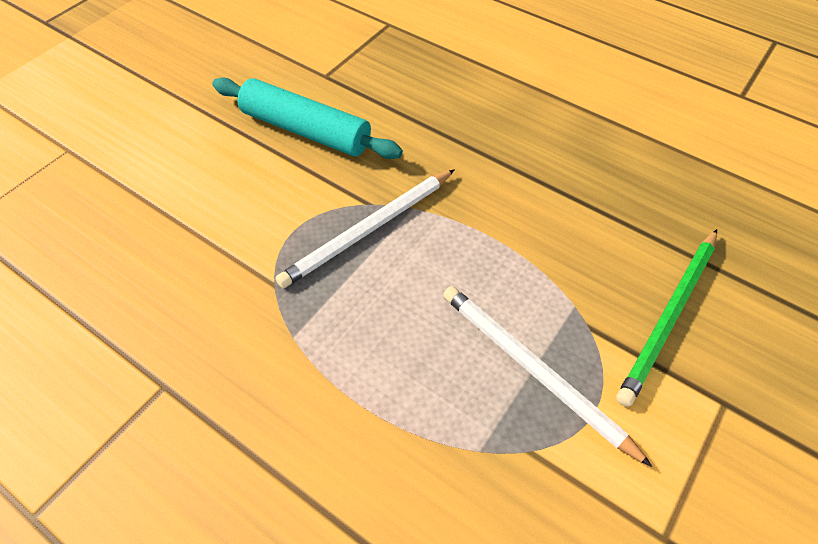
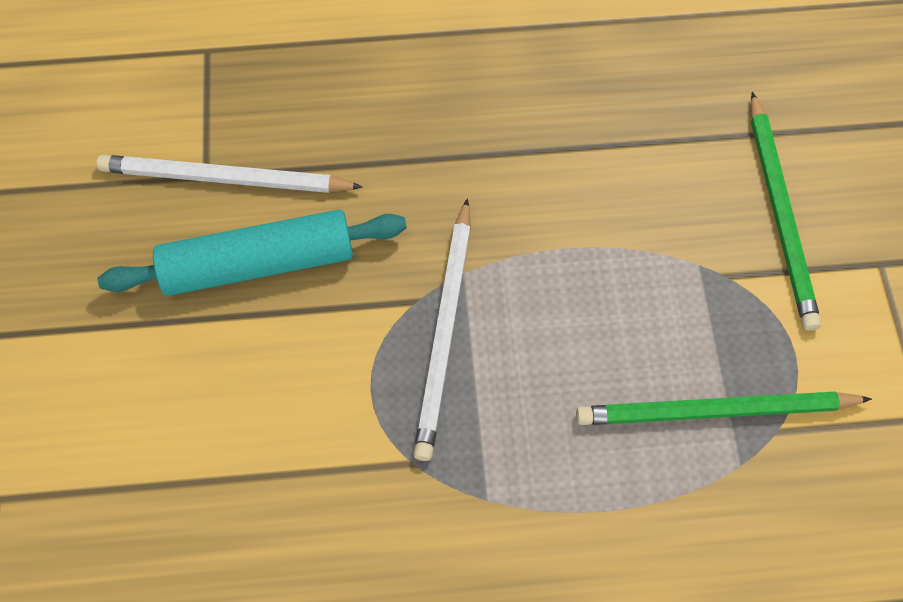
camera: 40 degrees left, 10 degrees up
(495, 402) = (715, 411): none -> green pencil
(533, 370) = (719, 356): white pencil -> white pencil (224, 179)

